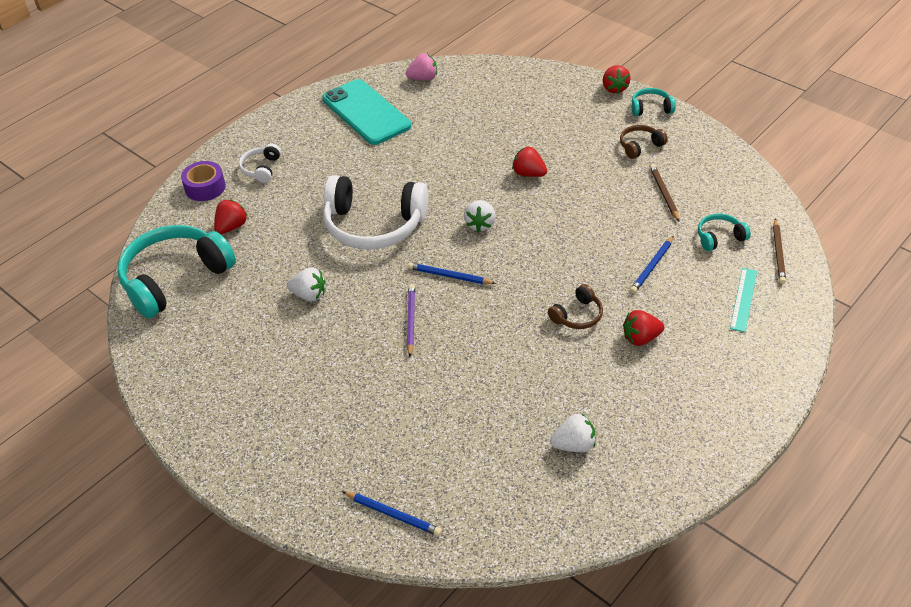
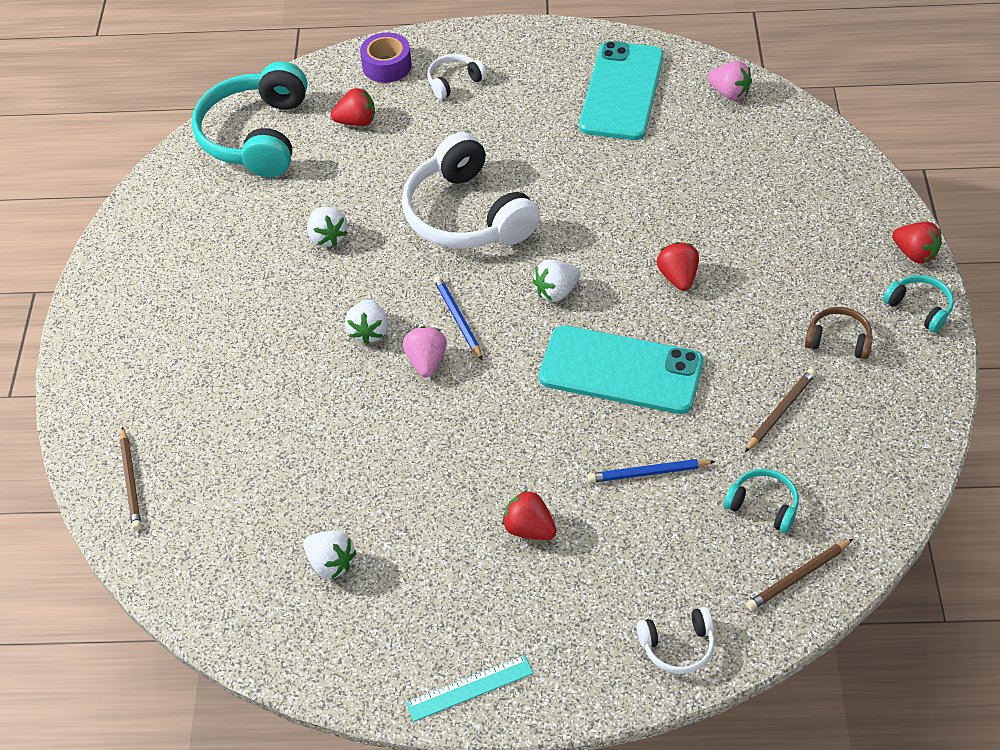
camera: 50 degrees right, 5 degrees up
(175, 278) = (256, 136): turquoise headphones -> turquoise headphones turned 90 degrees counterclockwise
(393, 514) = (131, 481): blue pencil -> brown pencil
(411, 321) = (369, 332): purple pencil -> white strawberry
(466, 309) = (426, 362): none -> pink strawberry
(568, 234) = (621, 370): none -> turquoise phone
(577, 315) = (508, 455): brown headphones -> none
(614, 88) = (914, 254): red strawberry -> red strawberry turned 90 degrees counterclockwise
(743, 299) = (684, 586): turquoise ruler -> turquoise ruler (469, 688)
(781, 326) = (678, 646): none -> white headphones

